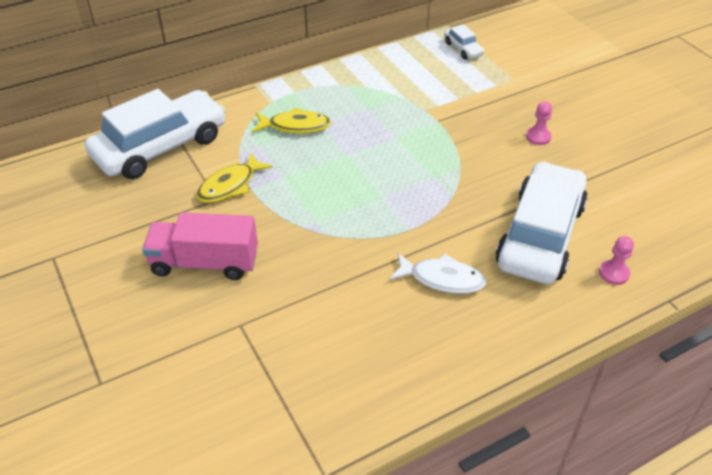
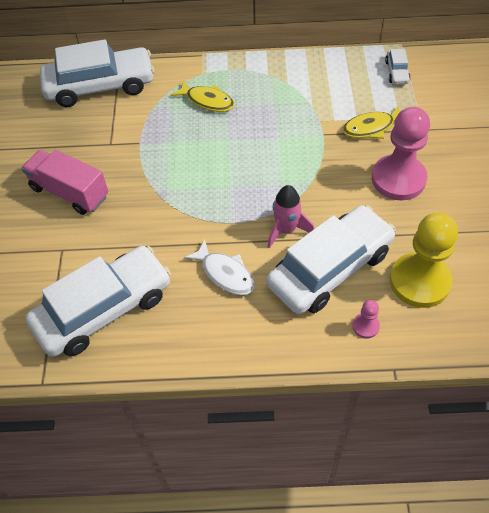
camera: 30 degrees right, 10 degrees up
(230, 185) = (127, 136): yellow fish -> yellow fish (371, 128)
(338, 366) = (104, 309): none -> white car
(471, 216) = (286, 230): none -> pink rocket
(538, 137) = (398, 179): pink pawn -> pink pawn, size x2.33
(628, 216) = (419, 281): none -> yellow pawn

